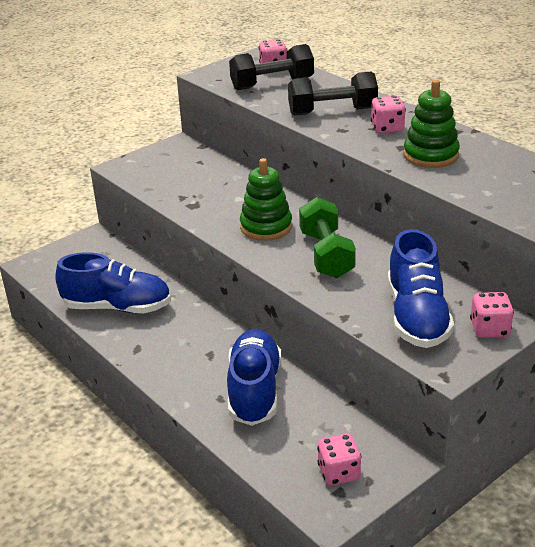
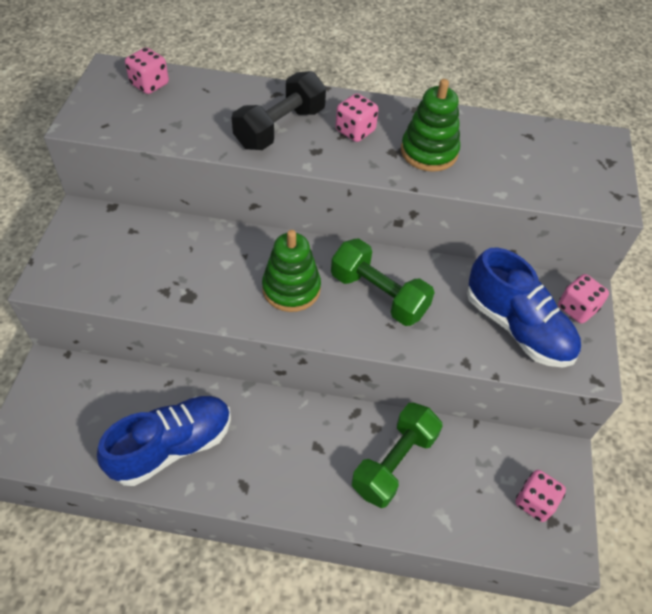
camera: 45 degrees left, 20 degrees up
(254, 391) = (394, 462): blue shoe -> green dumbbell
(272, 84) = (175, 110): black dumbbell -> none

